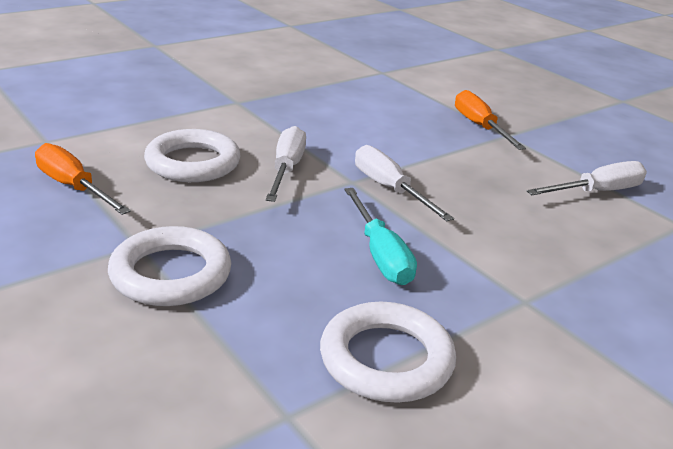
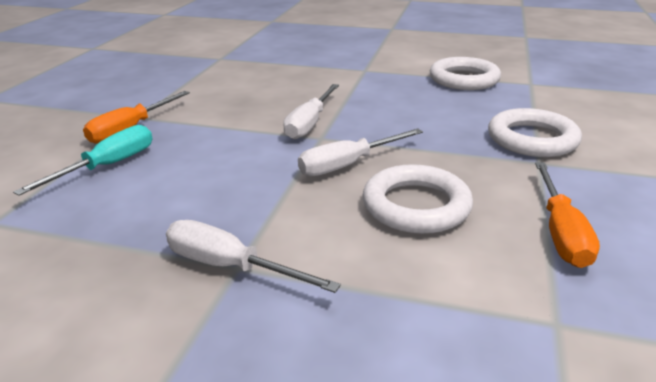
camera: 125 degrees left, 0 degrees up
(380, 255) = (393, 102): turquoise screwdriver -> turquoise screwdriver (108, 166)
(597, 192) = (207, 77): white screwdriver -> white screwdriver (230, 266)

